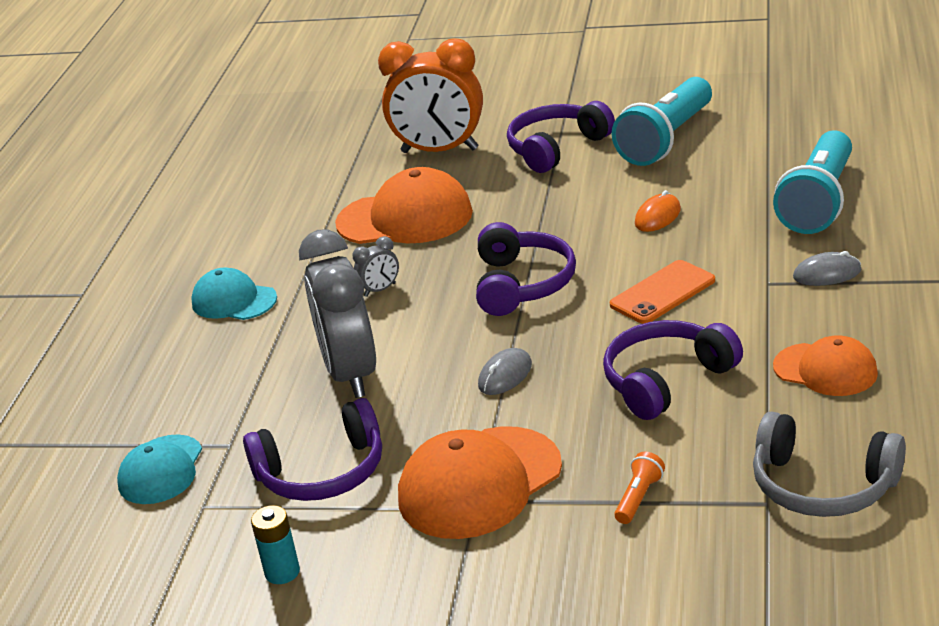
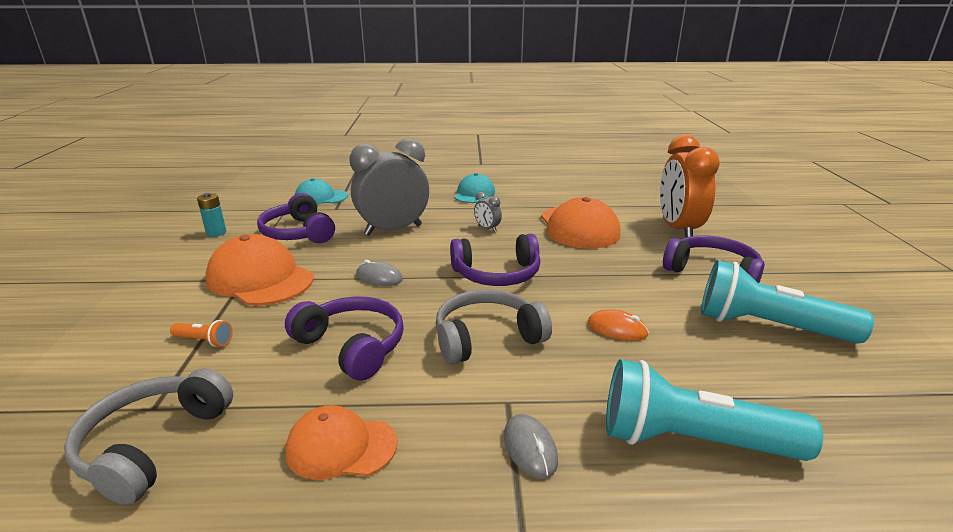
camera: 75 degrees right, 5 degrees down
(662, 293) = (487, 338): orange phone -> grey headphones
(825, 370) = (341, 447): orange cap -> orange cap turned 75 degrees clockwise

